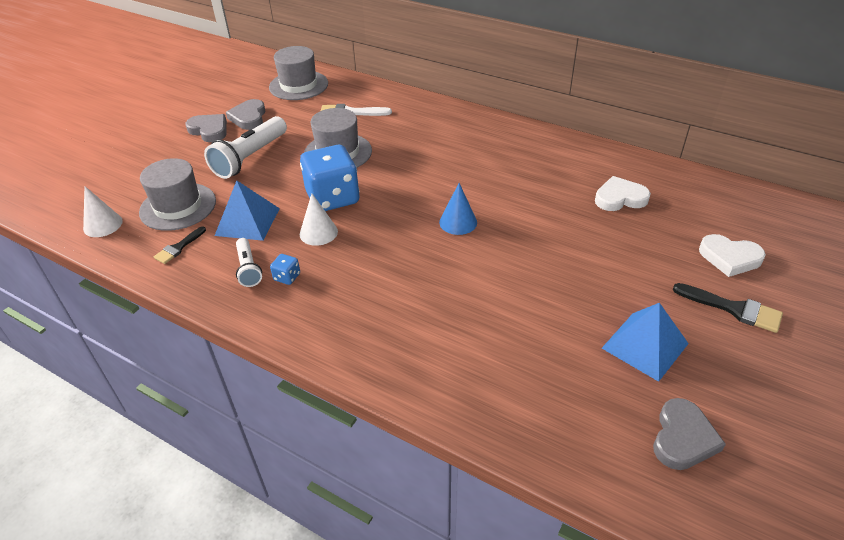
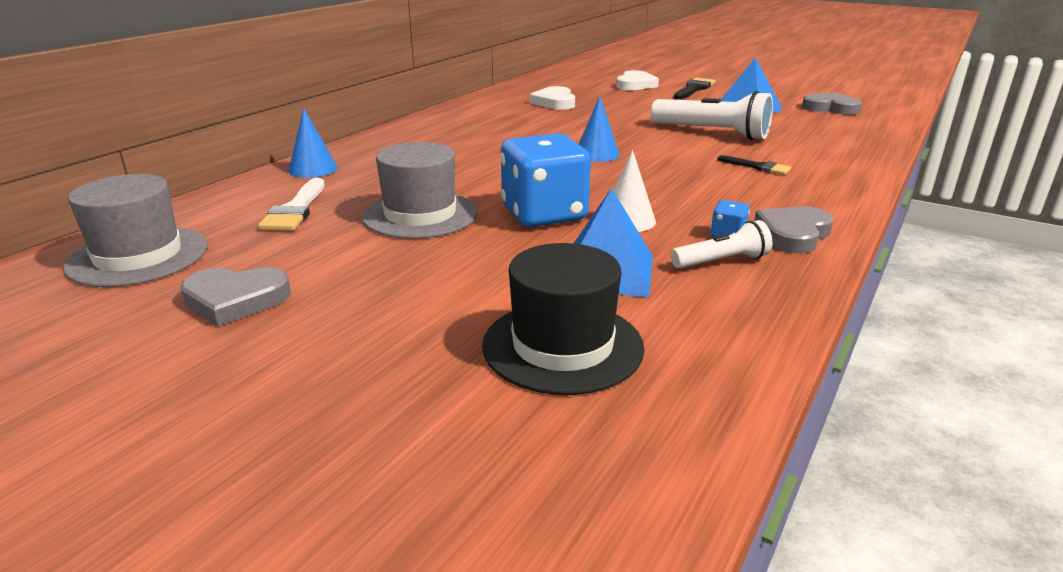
camera: 90 degrees left, 15 degrees down
(103, 225) = (635, 444): white cone -> none
(178, 206) = (562, 346): grey hat -> black hat
(178, 247) = (690, 327): black brush -> black brush (758, 167)
(209, 130) = (258, 344): grey heart -> grey heart (793, 234)
(250, 158) = (404, 285): white flashlight -> white flashlight (712, 133)
(417, 106) = (313, 169): none -> blue cone

